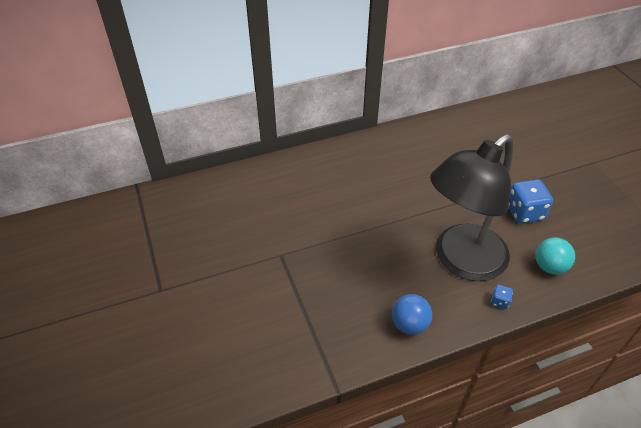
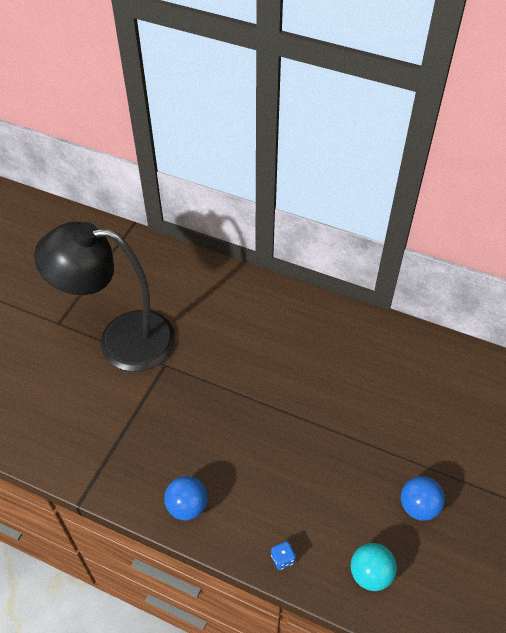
camera: 45 degrees right, 5 degrees up
(461, 261) = (297, 496): black lamp -> black lamp (121, 340)
(524, 212) = (418, 506): blue dice -> blue ball

